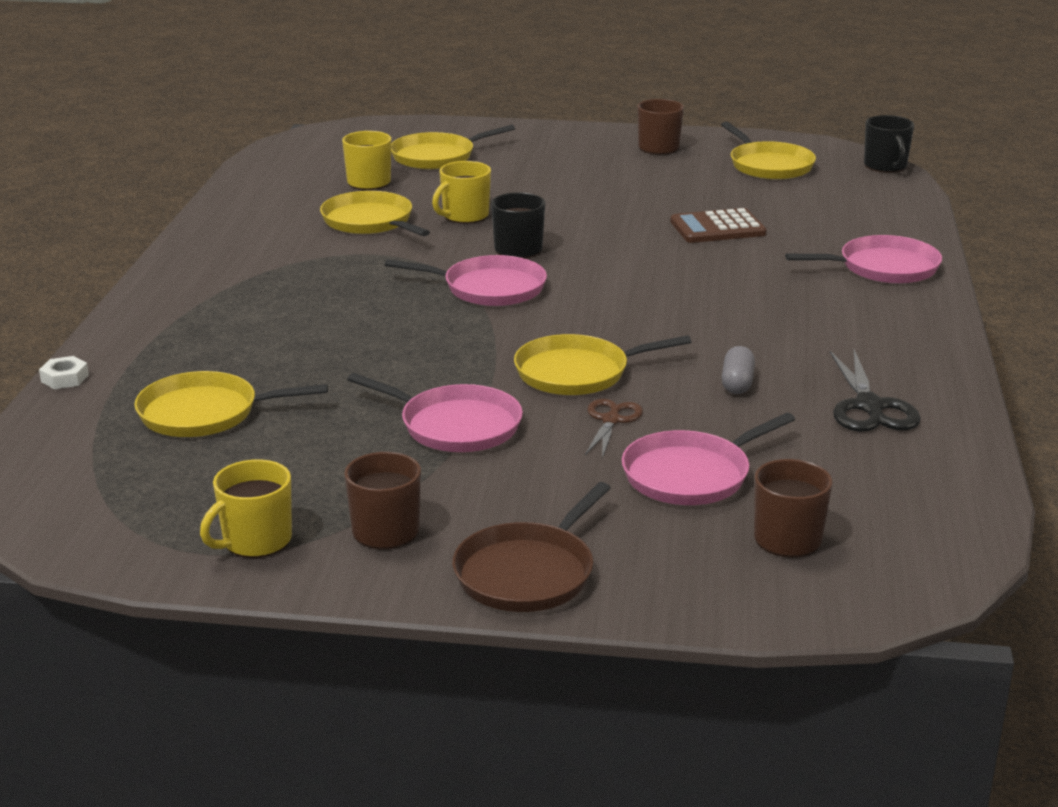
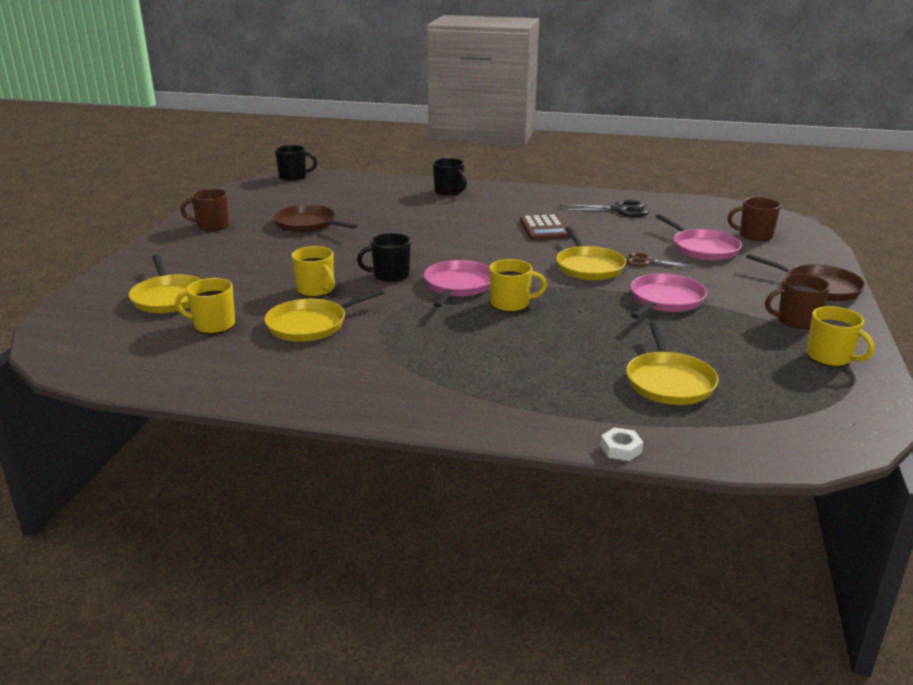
camera: 85 degrees left, 0 degrees up
(433, 320) = (511, 304): none -> yellow mug
(684, 192) = (307, 224): none -> brown pan
(717, 228) = (375, 221): brown calculator -> brown calculator (544, 229)
(737, 383) = (597, 232): grey capsule -> none
(769, 165) = (272, 201): yellow pan -> none
(883, 267) = (449, 192): pink pan -> black mug

